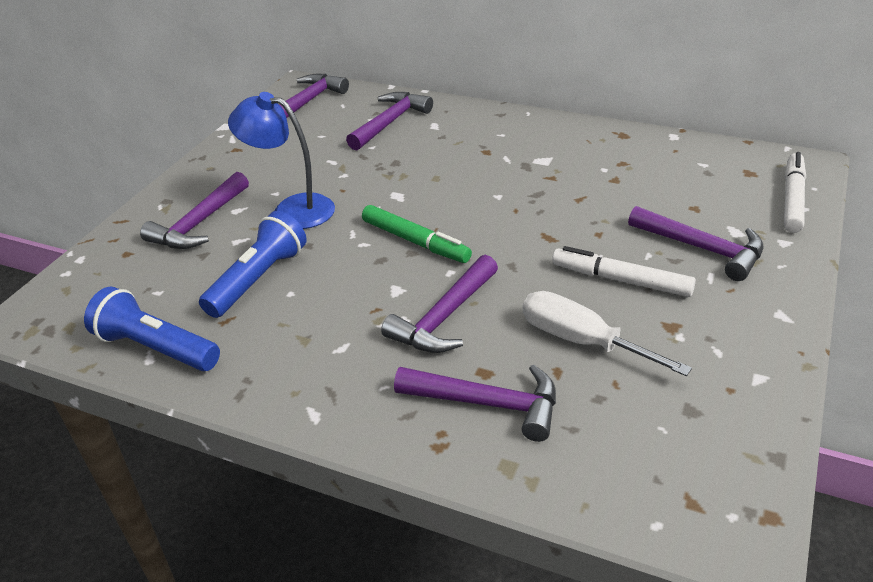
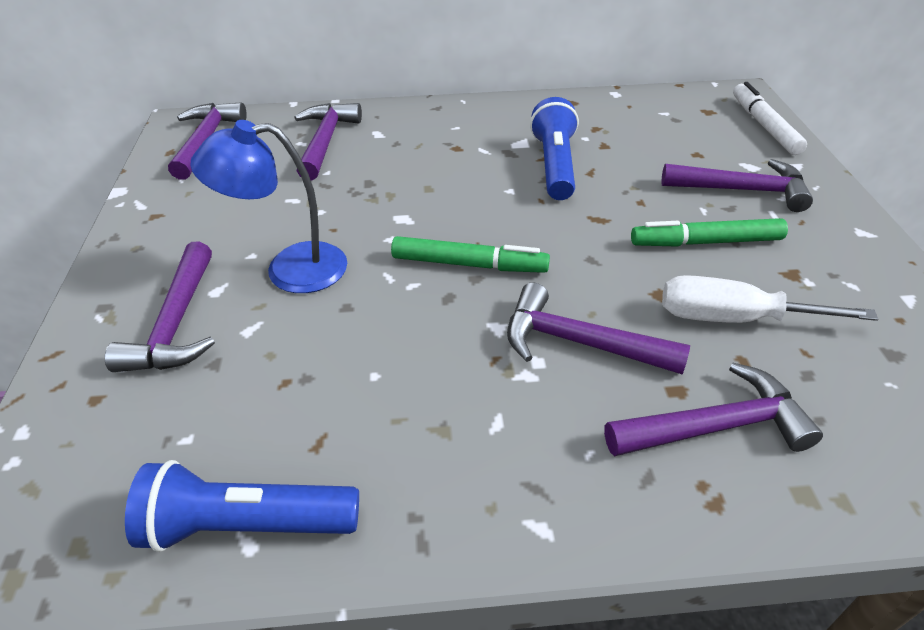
camera: 30 degrees left, 5 degrees up
(258, 279) = (318, 372): blue flashlight -> blue flashlight (554, 165)
(444, 318) = (578, 342): purple hammer -> purple hammer turned 105 degrees clockwise
(621, 280) = (705, 242): white marker -> green marker

